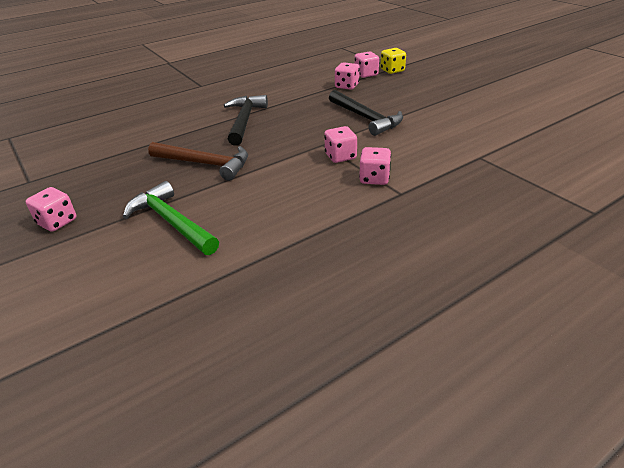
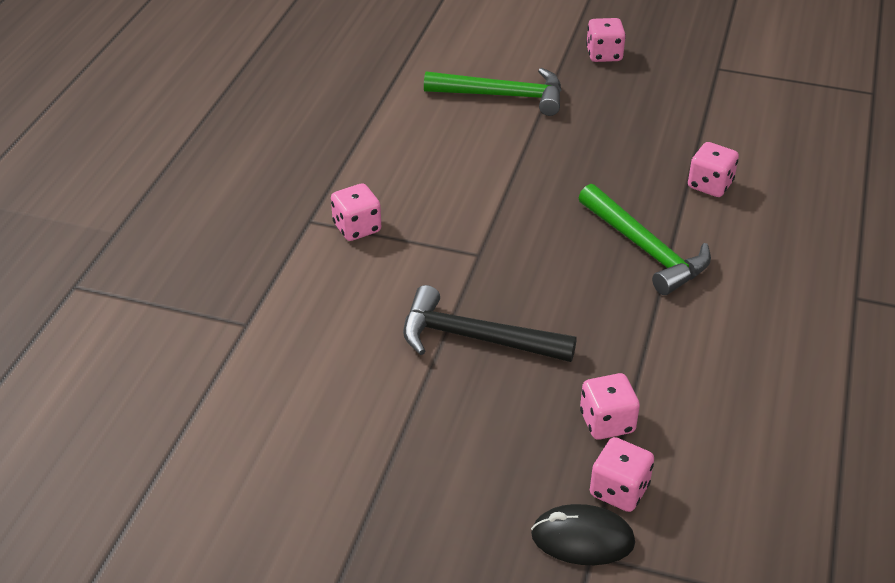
camera: 140 degrees right, 5 degrees up
(205, 164) = (577, 162): brown hammer -> none
(244, 121) = (645, 249): black hammer -> green hammer
(340, 156) = (432, 243): pink dice -> pink dice (710, 185)
(392, 70) = (582, 539): yellow dice -> black mouse

